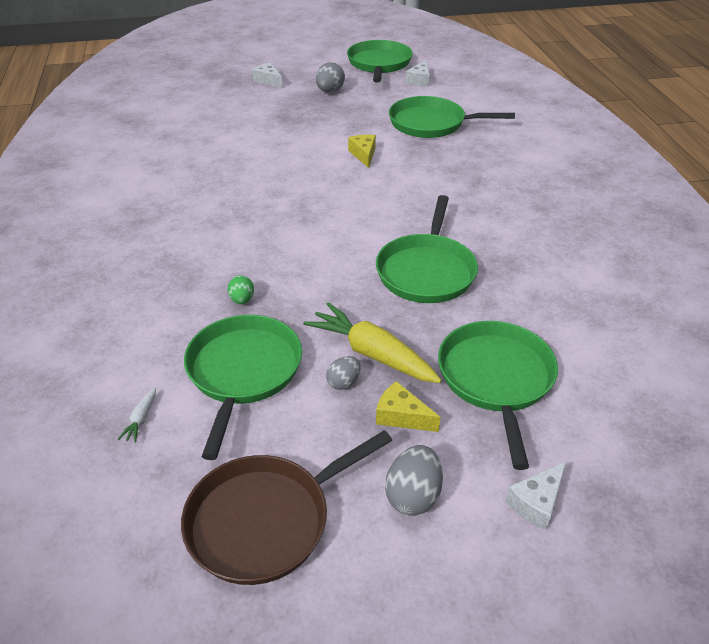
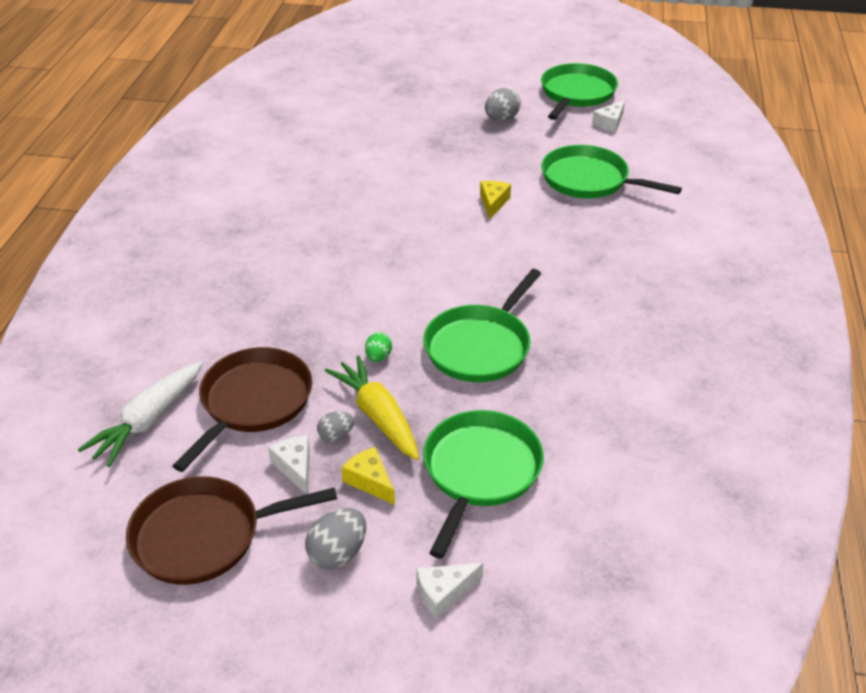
camera: 20 degrees right, 0 degrees up
(141, 419) = (148, 421): white carrot -> white carrot, size x2.39
(242, 300) = (288, 333): green egg -> green egg (378, 357)
(243, 372) = (253, 402): green pan -> brown pan
(268, 81) = (442, 94): white cheese -> white cheese (295, 467)

